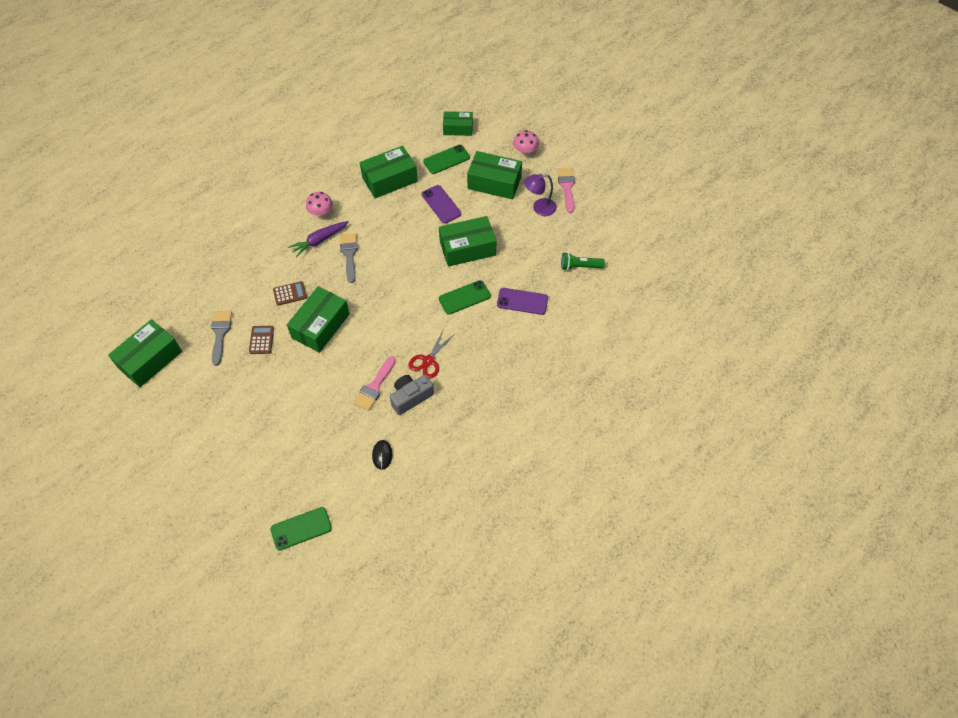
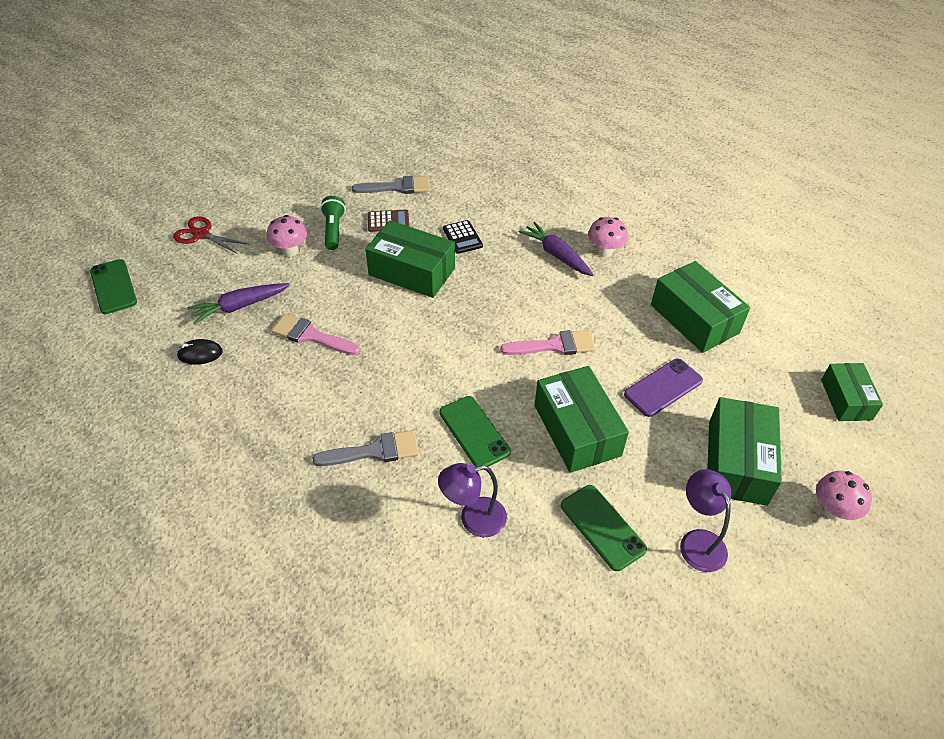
camera: 85 degrees right, 10 degrees down
(150, 359) = (361, 142): green box -> none
(283, 405) = (290, 251): none -> pink mushroom
(290, 293) = (462, 237): brown calculator -> black calculator
(338, 434) = (239, 306): none -> purple carrot
(349, 254) = (537, 287): grey brush -> grey brush (374, 451)
(411, 397) = (289, 377): grey camera -> none
(428, 361) = (352, 393): red scissors -> red scissors (201, 234)
(446, 159) = (765, 388): green phone -> green phone (602, 527)
(522, 301) = (473, 519): purple phone -> purple lamp
(567, 187) = (770, 592): pink brush -> pink brush (554, 345)
(579, 266) = (567, 620): green flashlight -> green flashlight (333, 230)

